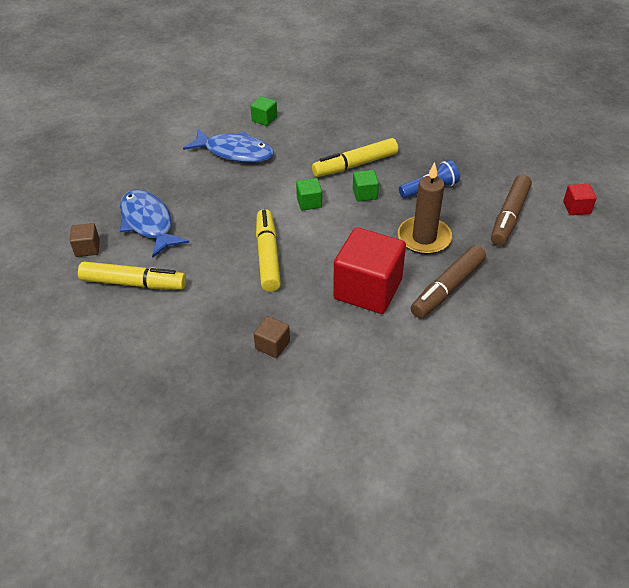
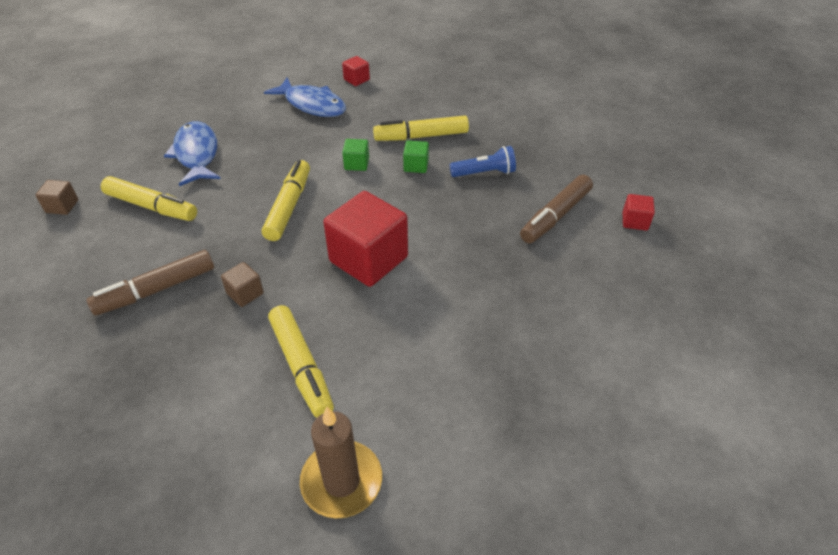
camera: 15 degrees right, 0 degrees up
(87, 248) = (130, 167): brown cube -> brown cube (62, 206)
(264, 119) = (356, 79): green cube -> red cube
(359, 397) = (301, 366): none -> yellow marker
(424, 238) = (453, 220): brown candle -> brown candle (341, 481)
(447, 288) = (451, 275): brown marker -> brown marker (156, 290)

